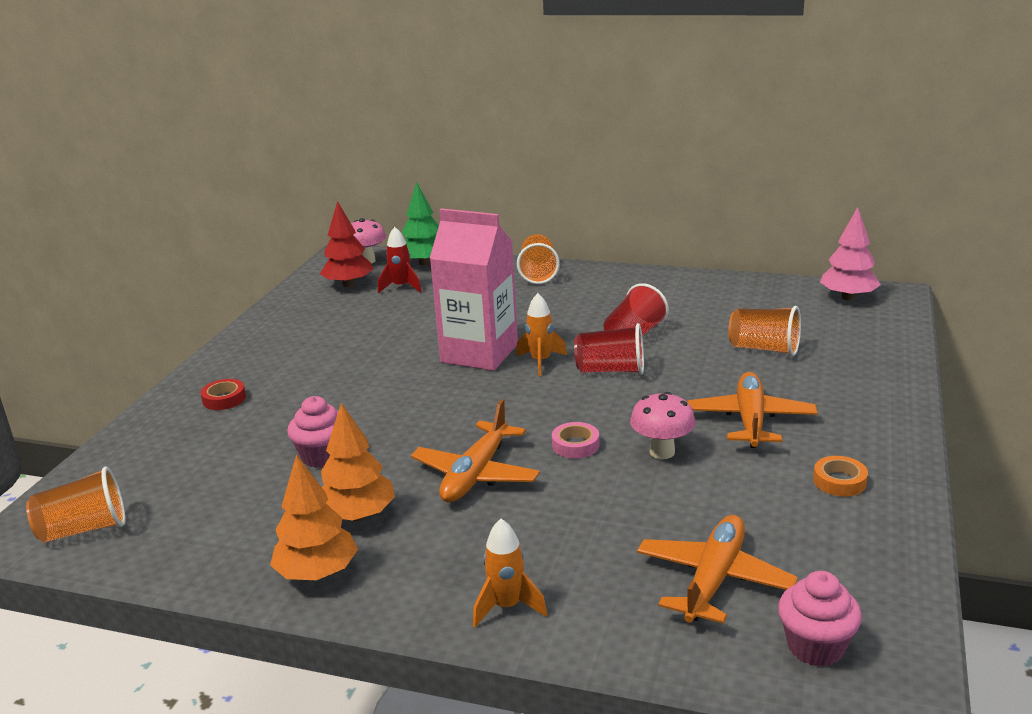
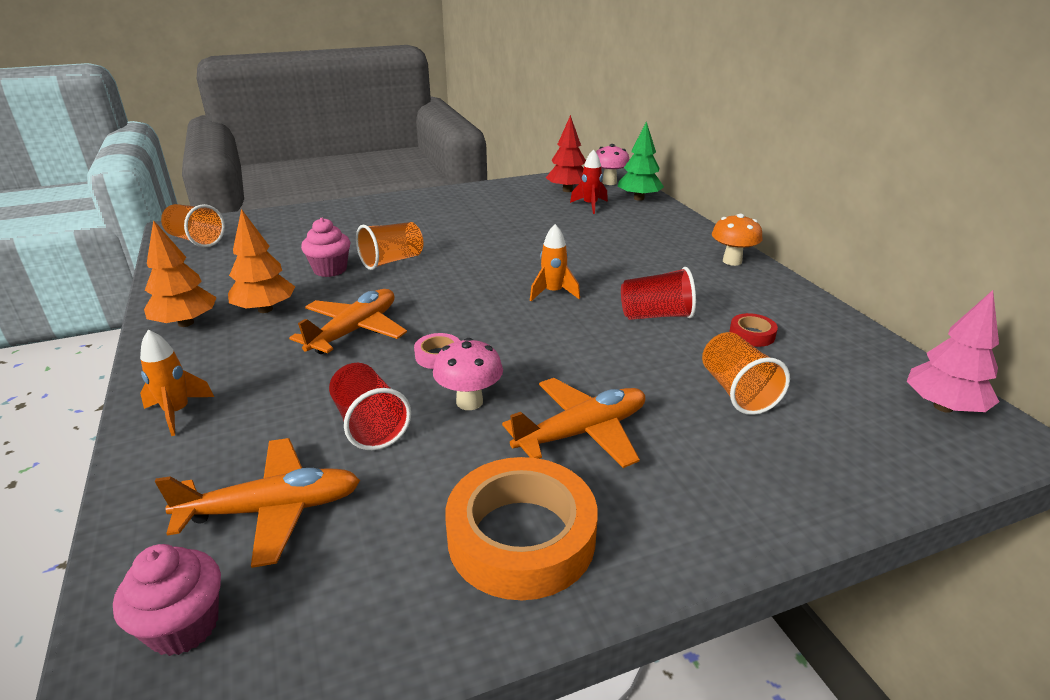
camera: 50 degrees right, 5 degrees up
(224, 399) = (372, 216): red tape -> red tape (752, 334)
(476, 474) = (354, 331): orange plane -> orange plane turned 135 degrees clockwise
(479, 353) = (533, 266): pink carton -> none
(538, 273) = (695, 239): orange cup -> orange cup (392, 261)
(594, 276) = (732, 261): none -> orange mushroom
(611, 370) = (580, 327): red cup -> red cup (369, 425)
(839, 481) = (521, 537): orange tape -> orange tape, size x2.24

